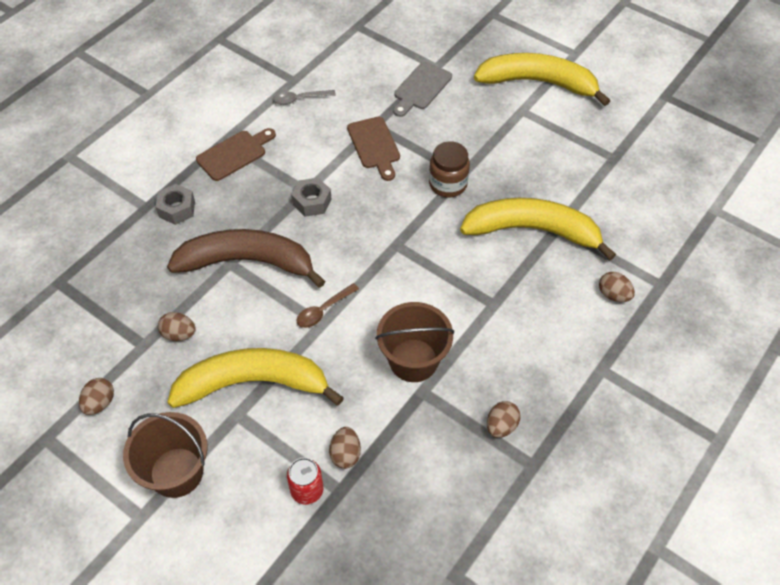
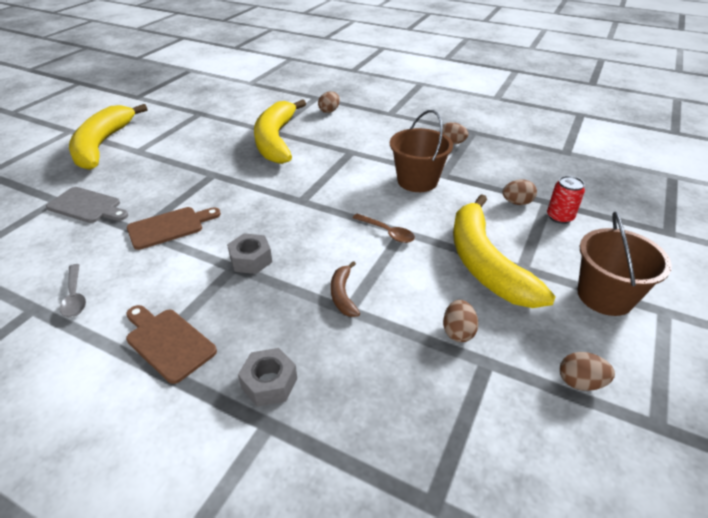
camera: 100 degrees left, 15 degrees down
(248, 262) = (343, 295): brown banana -> brown banana, size x0.42
(448, 184) = (226, 180): brown jar -> none

